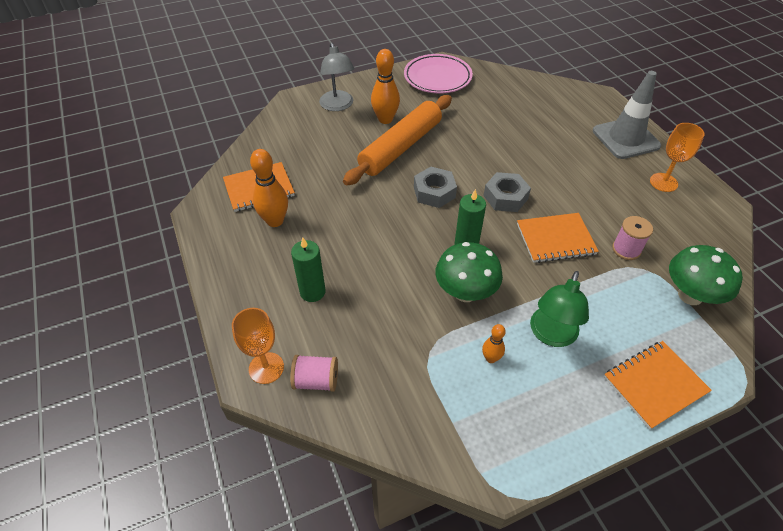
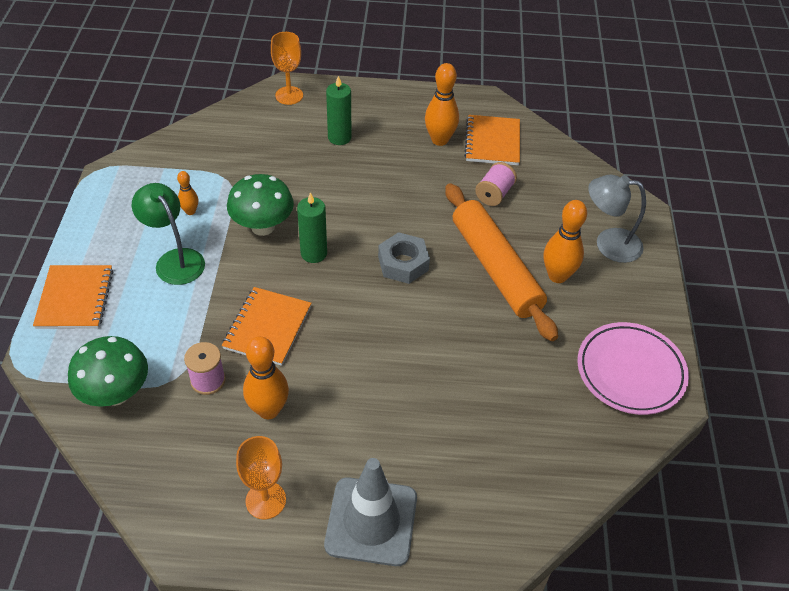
camera: 115 degrees right, 0 degrees up
(316, 380) = (257, 115): pink spool -> pink spool (494, 194)
(505, 197) = (355, 319): grey nut -> none
(612, 208) = (268, 410): none -> orange bowling pin

